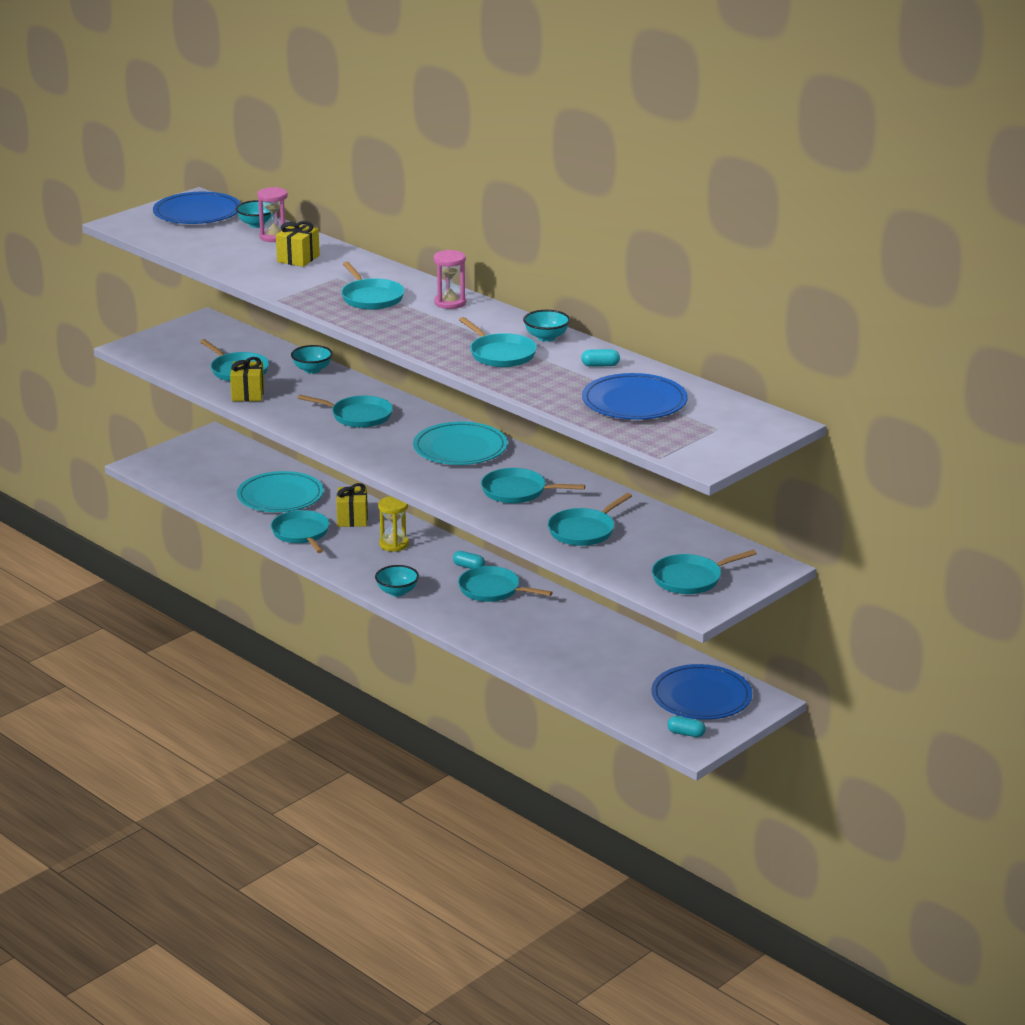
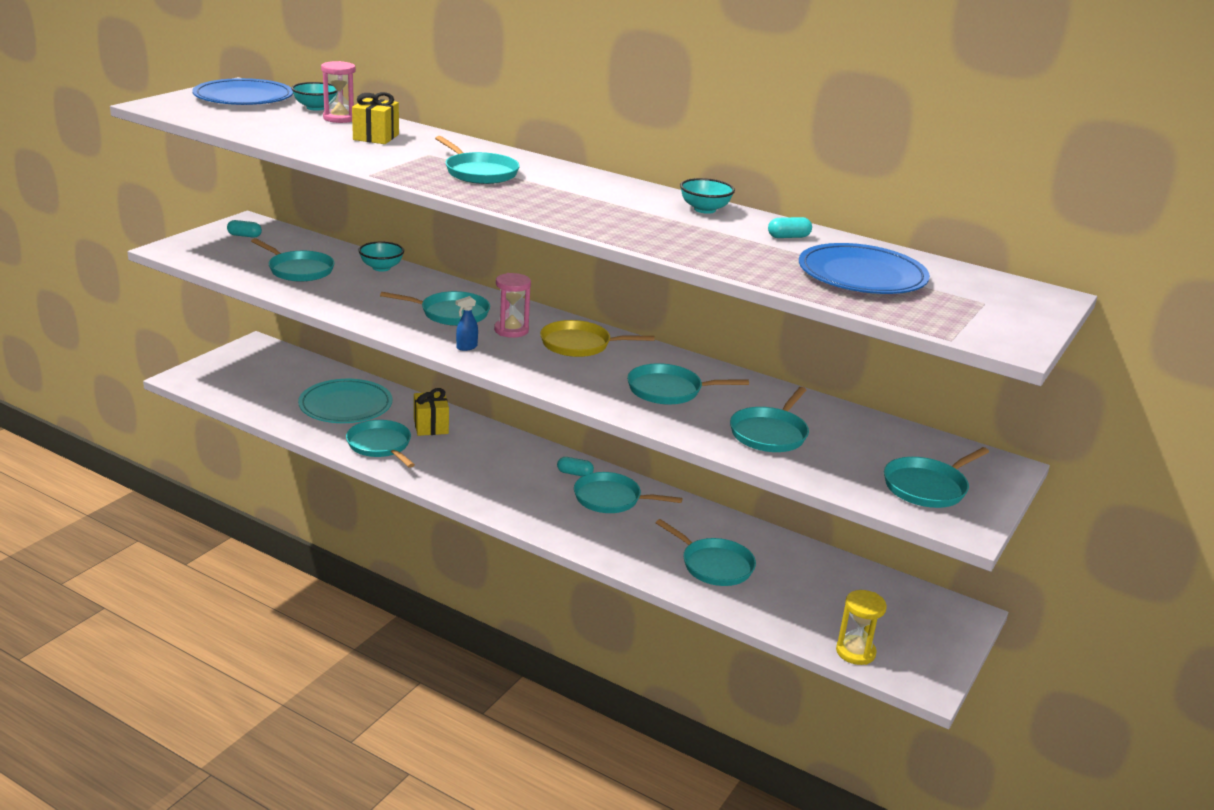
camera: 15 degrees left, 0 degrees up
(248, 394) = (318, 294): yellow gift -> none
(359, 447) = (466, 347): none -> blue spray bottle
(394, 544) = (485, 452): yellow hourglass -> yellow hourglass (855, 652)
(397, 592) = (508, 508): turquoise bowl -> none
(450, 303) = (572, 177): pink hourglass -> pink hourglass (511, 330)
(460, 448) = (579, 344): turquoise plate -> yellow pan
(500, 354) = (666, 227): turquoise pan -> turquoise pan (714, 565)
(686, 733) = (909, 666): turquoise capsule -> turquoise capsule (244, 236)
(701, 697) = (897, 615): blue plate -> none

